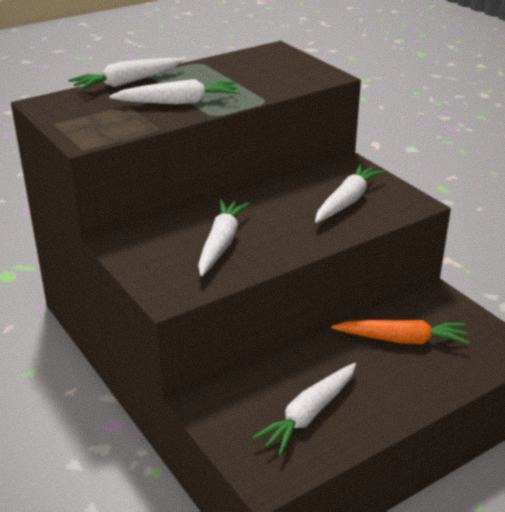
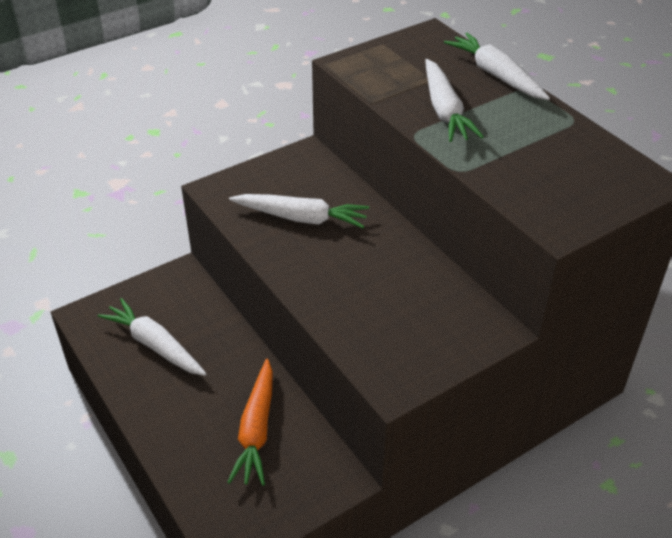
camera: 90 degrees right, 10 degrees up
(347, 201) = (394, 319): white carrot -> none

